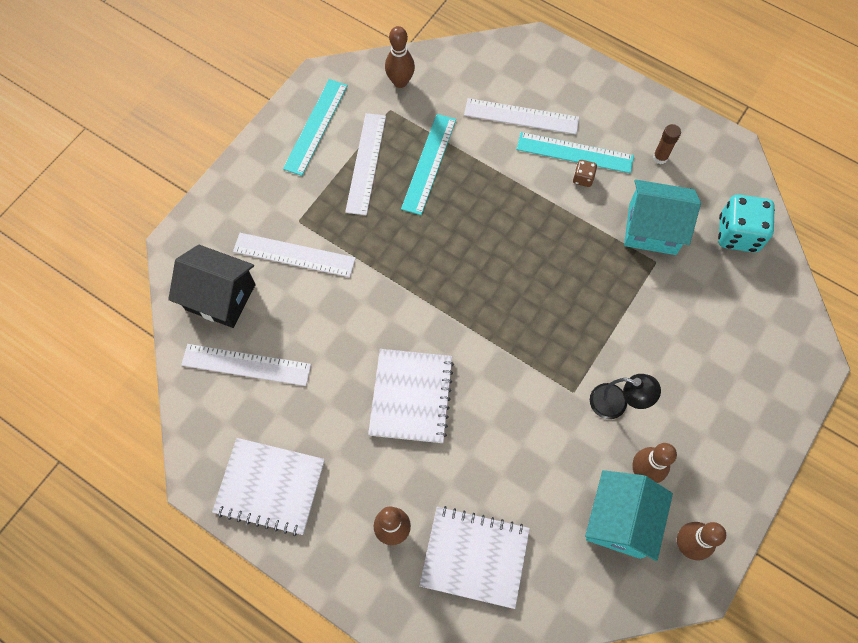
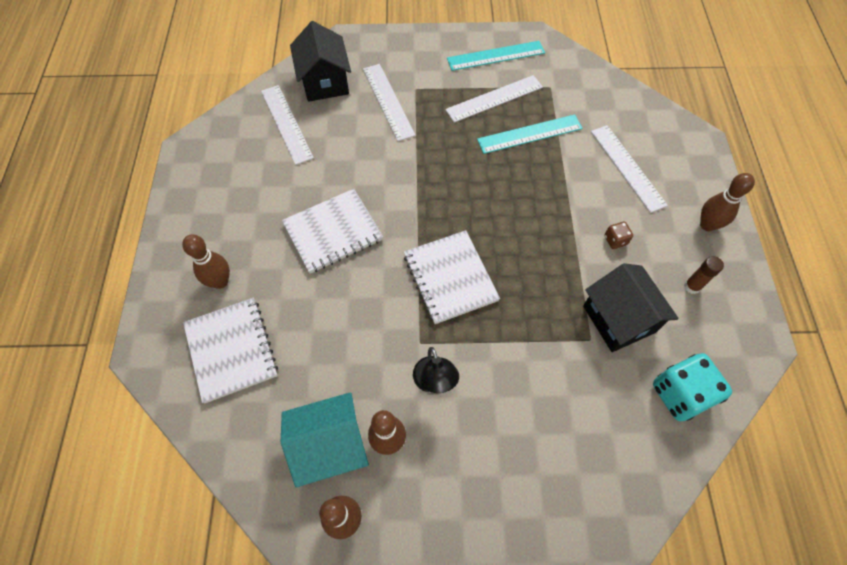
camera: 55 degrees right, 5 degrees down
(270, 487) = (206, 188): white notebook -> white notebook (450, 278)
(400, 82) = (578, 79): brown bowling pin -> brown bowling pin (707, 225)
(574, 153) = (632, 221): turquoise ruler -> none
(652, 229) = (618, 319): turquoise house -> black house

